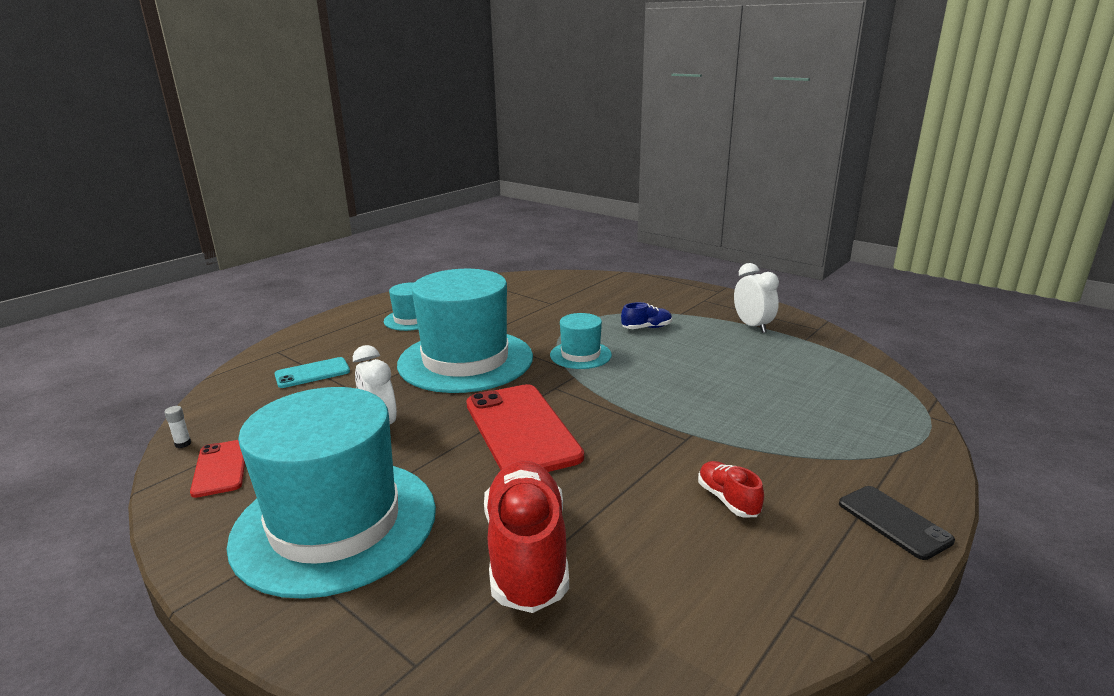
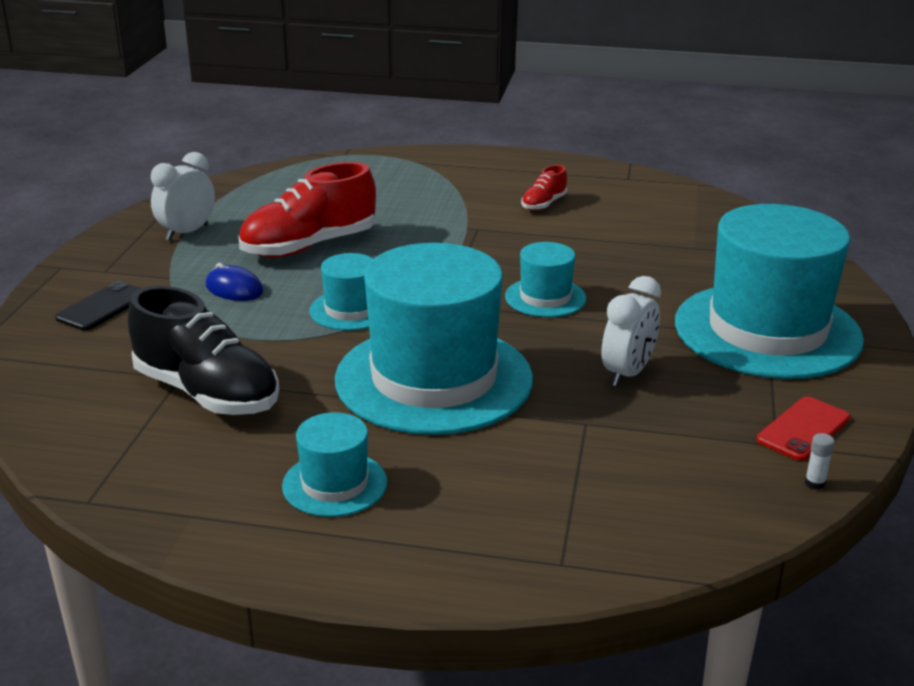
camera: 120 degrees left, 5 degrees up
(312, 373) = (583, 484): turquoise phone -> none
(521, 430) = (545, 297): red phone -> turquoise hat
(527, 554) = (687, 252): red shoe -> red shoe (309, 246)
(528, 306) = (207, 393): none -> black shoe
(646, 328) = (234, 288): blue shoe -> blue mouse
(894, 522) = (507, 160): black phone -> black phone (102, 307)

